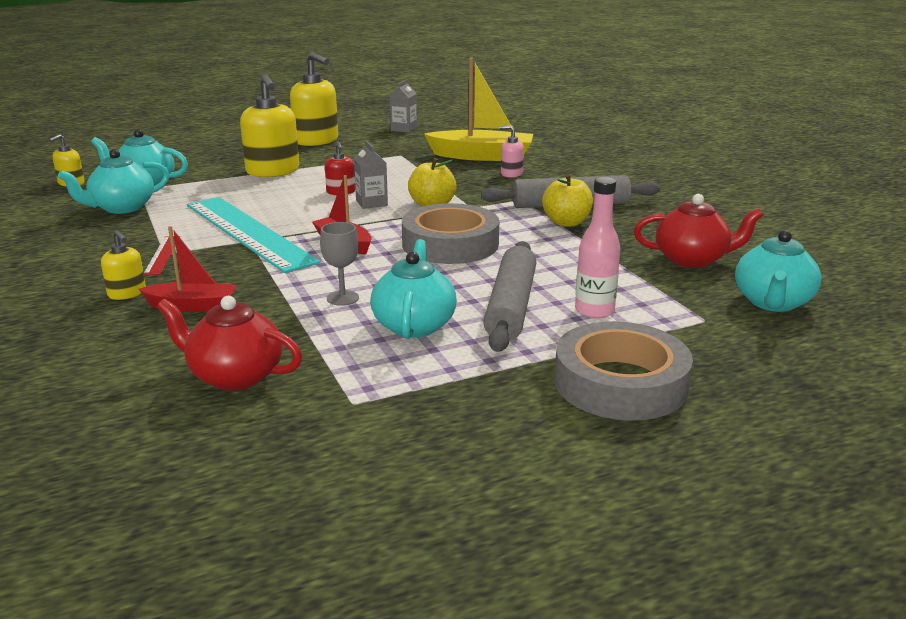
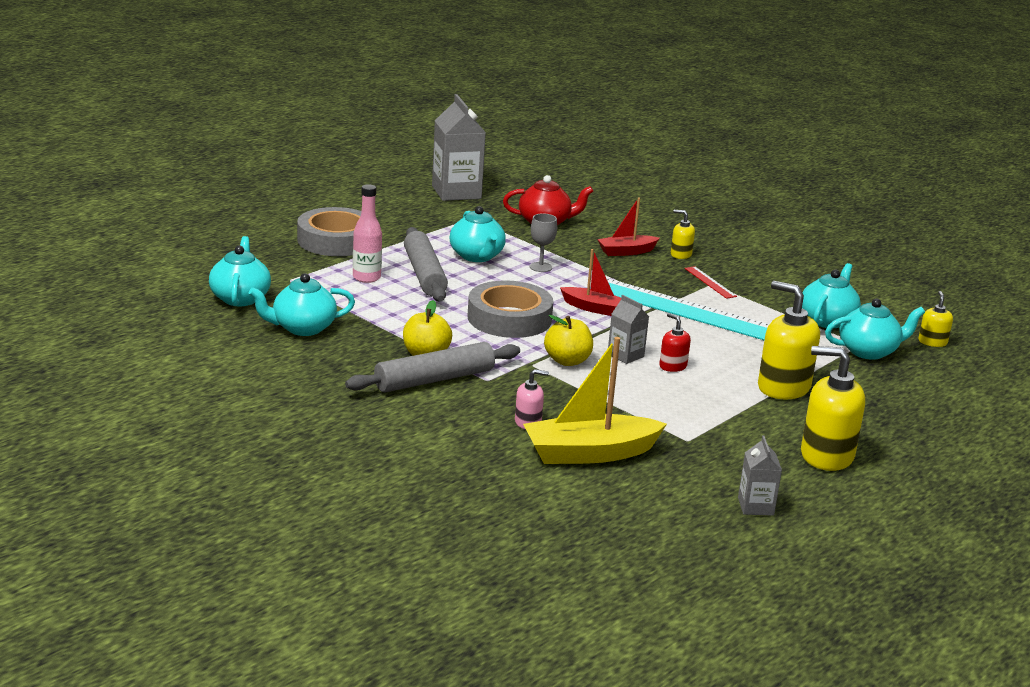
camera: 155 degrees right, 0 degrees up
(313, 485) = (456, 192): none -> grey carton
(692, 259) = (302, 328): red teapot -> turquoise teapot

